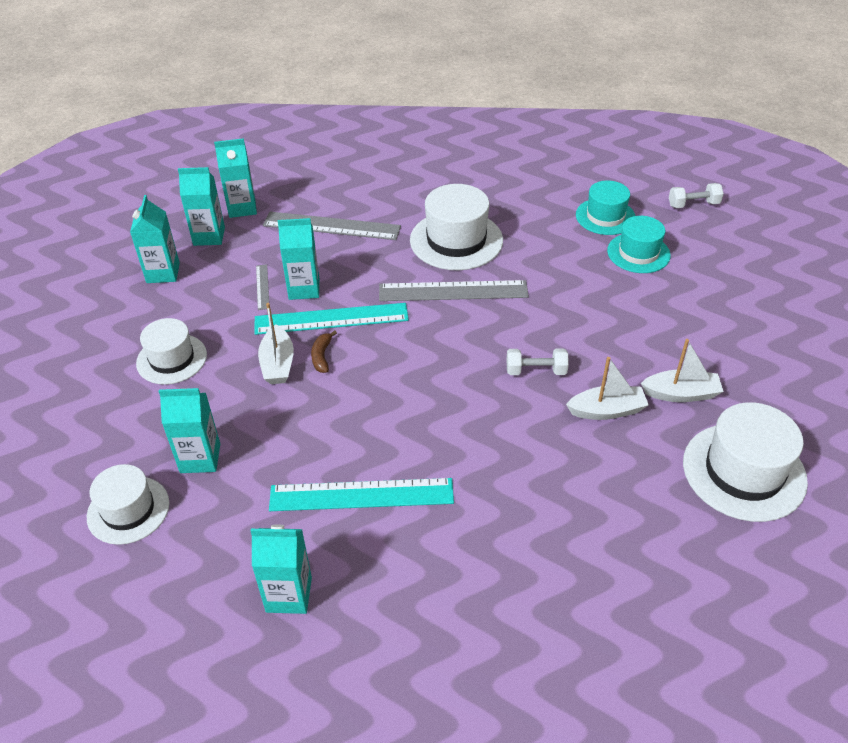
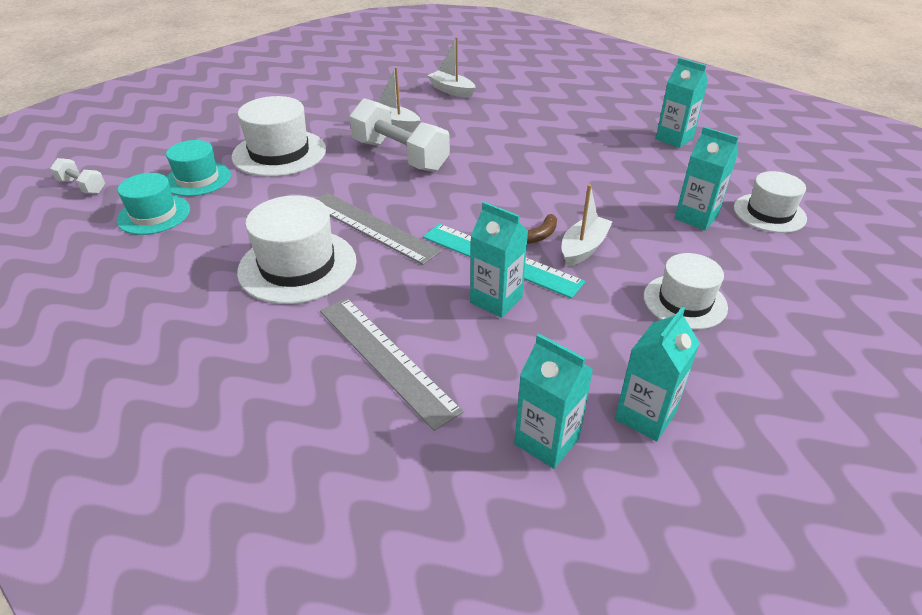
camera: 140 degrees left, 5 degrees down
(242, 208) = (462, 466): turquoise carton -> none
(262, 287) = (536, 326): grey ruler -> none
(361, 495) = (592, 154): turquoise ruler -> none
(536, 371) = (400, 156): white dumbbell -> white dumbbell, size x2.02
(681, 394) = (341, 112): white boat -> white boat (452, 90)
(744, 471) = (374, 82): white hat -> white hat (279, 153)

